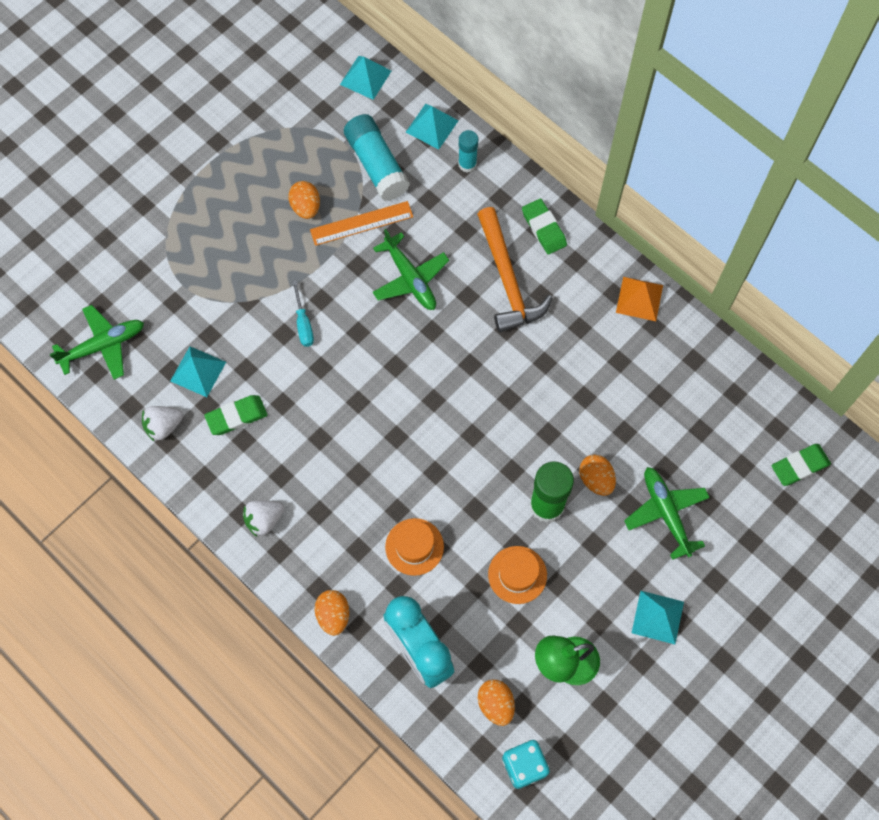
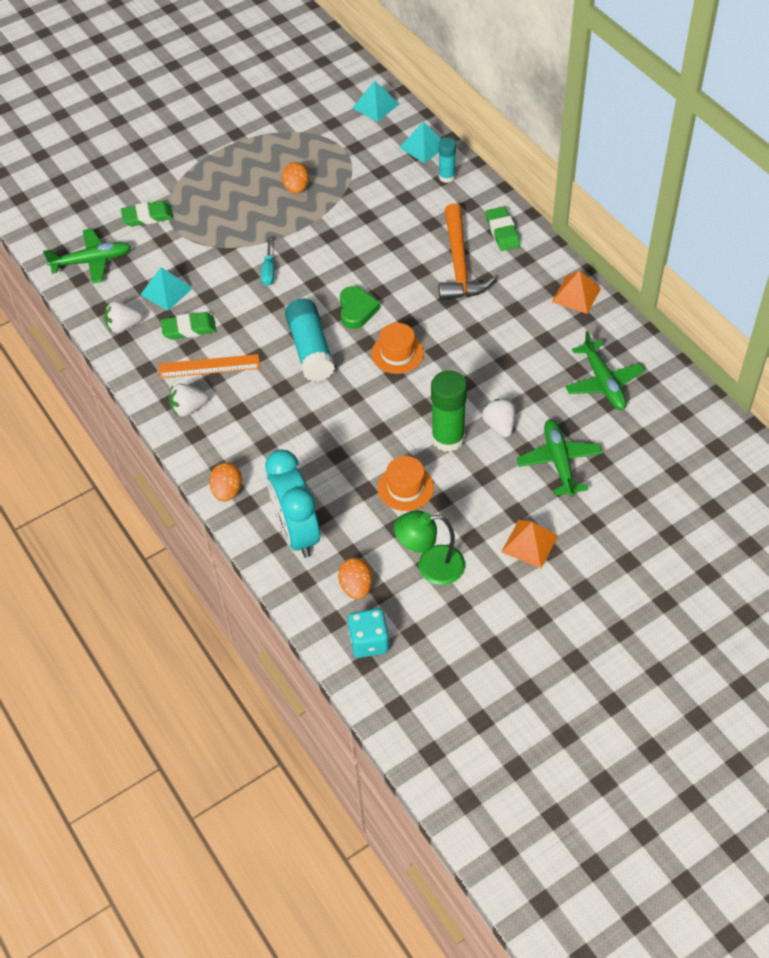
camera: 15 degrees right, 15 degrees down
(361, 223) = (341, 206): orange ruler -> orange ruler (209, 366)
(376, 165) = (367, 167): turquoise glue stick -> turquoise glue stick (310, 349)
(410, 278) = (372, 251): green plane -> green plane (603, 382)
(412, 359) = (357, 310): none -> green heart
(414, 546) = (317, 450): orange hat -> orange hat (397, 353)
(596, 479) = (499, 425): orange egg -> white strawberry
(657, 617) = (529, 543): turquoise pyramid -> orange pyramid
(799, 466) = (697, 445): green eraser -> green eraser (147, 217)

